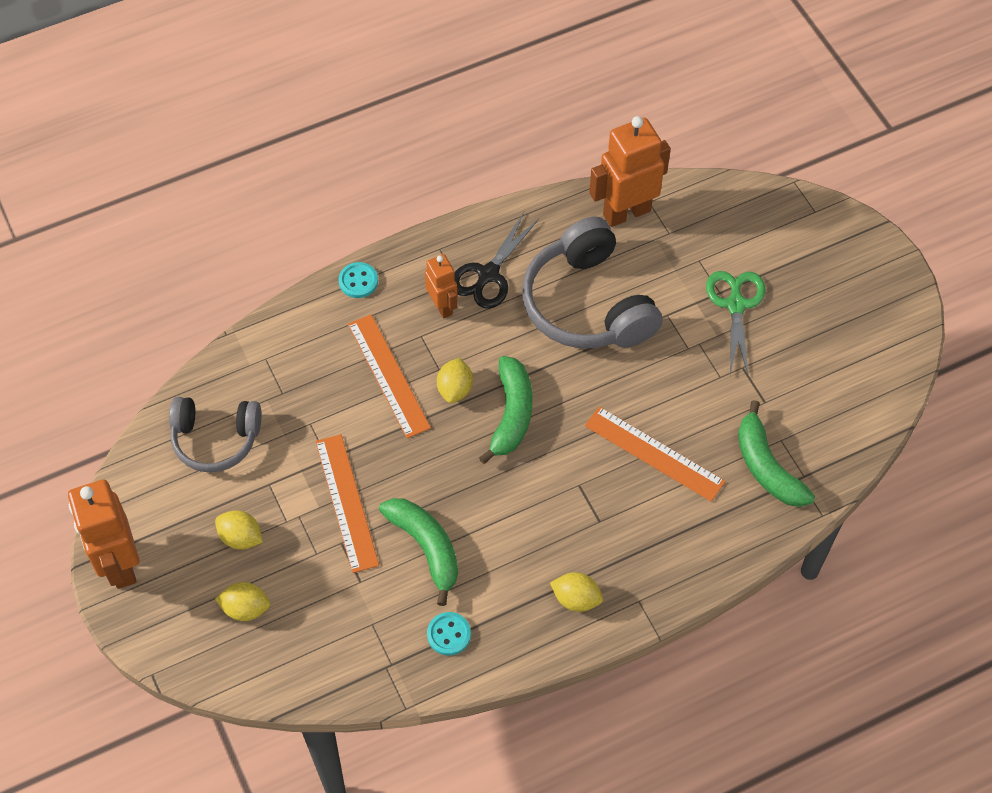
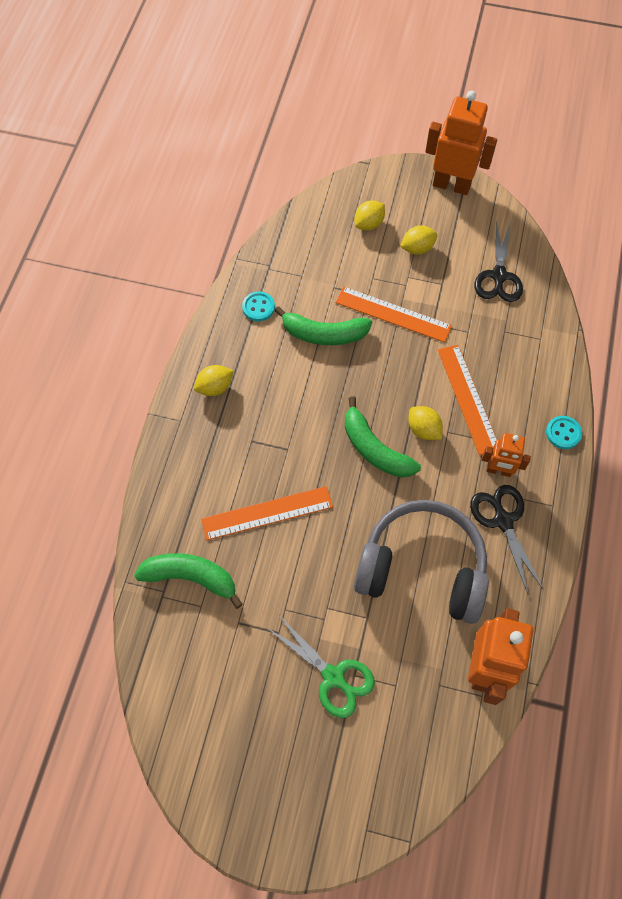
camera: 130 degrees right, 5 degrees up
(215, 439) = (499, 276): grey headphones -> black scissors
(388, 375) = (468, 398): orange ruler -> orange ruler turned 60 degrees clockwise

